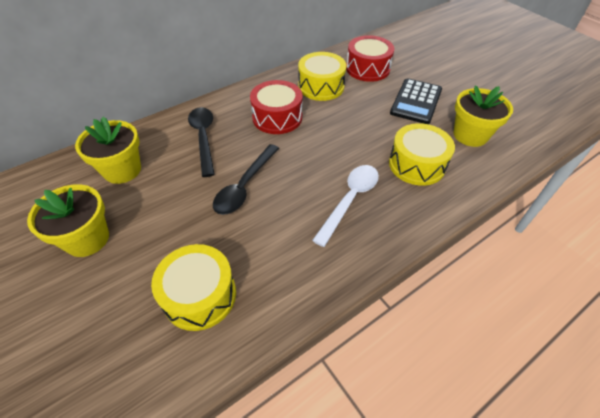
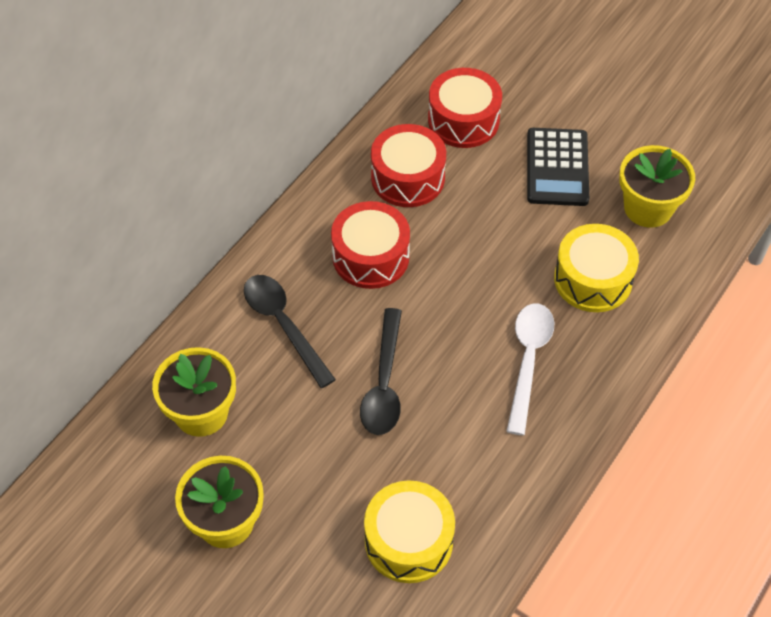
camera: 20 degrees left, 5 degrees up
(321, 86) = (408, 178): yellow drum -> red drum

